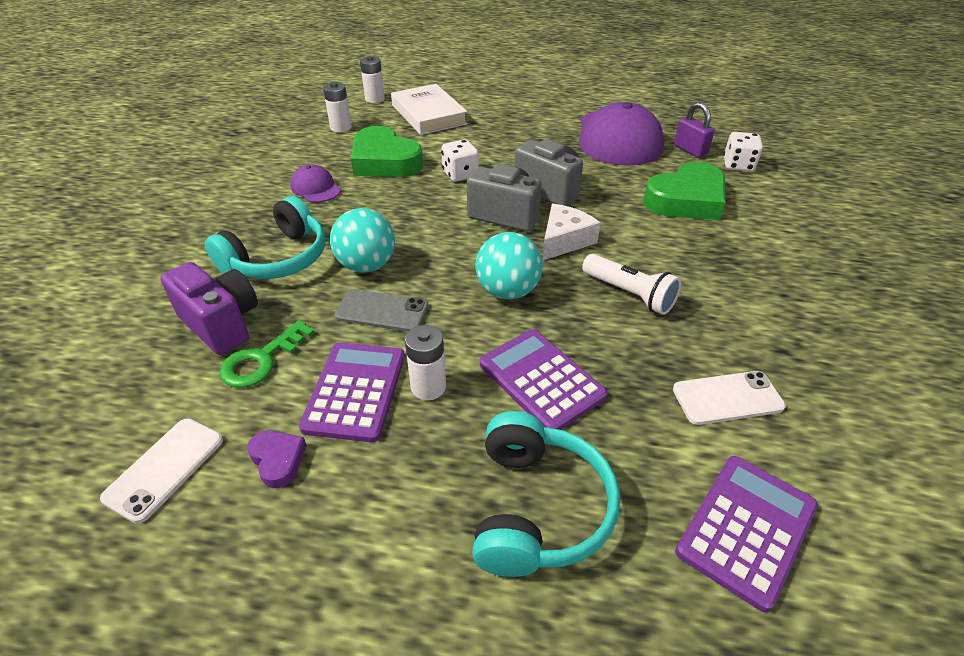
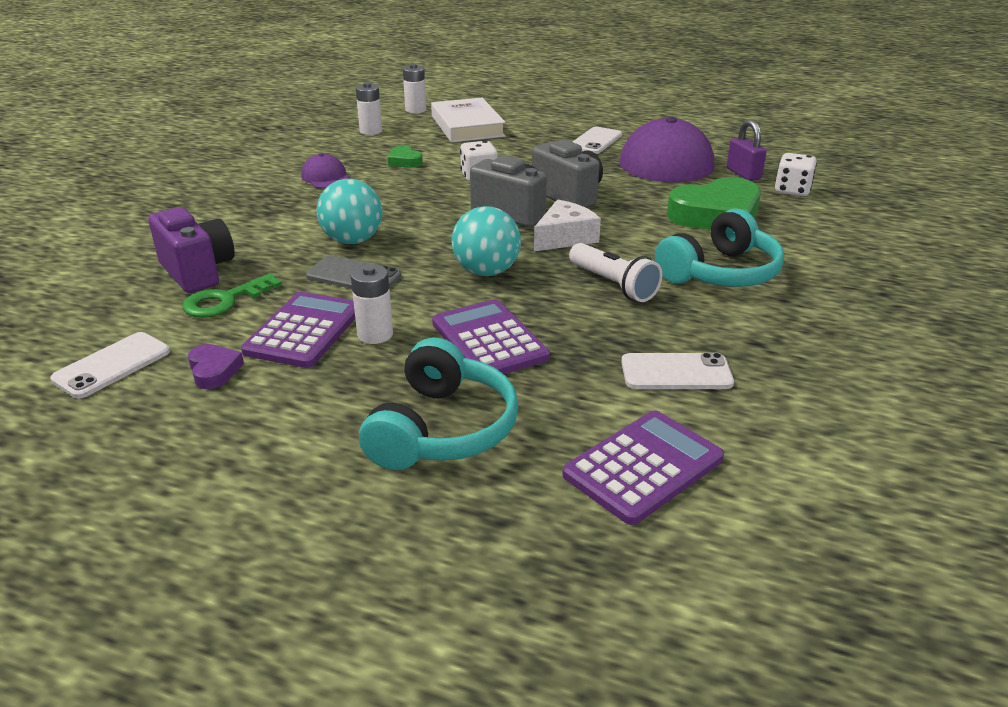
camera: 10 degrees right, 10 degrees down
(277, 258) = (268, 228): turquoise headphones -> turquoise headphones (720, 273)
(384, 161) = (404, 161): green heart -> green heart, size x0.46
(549, 123) = (595, 141): none -> white phone

